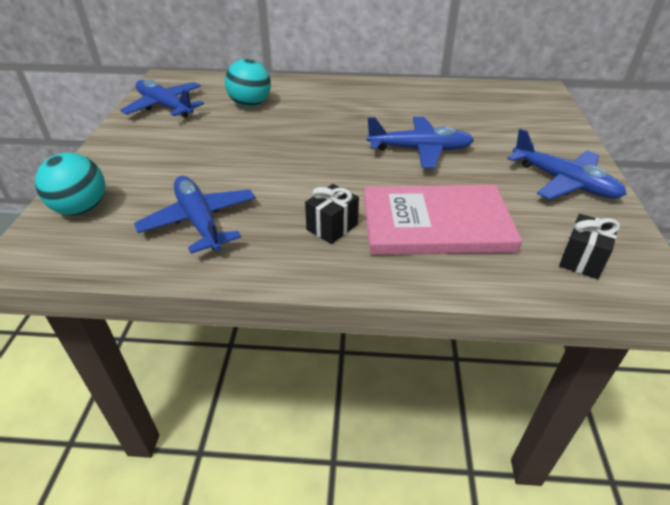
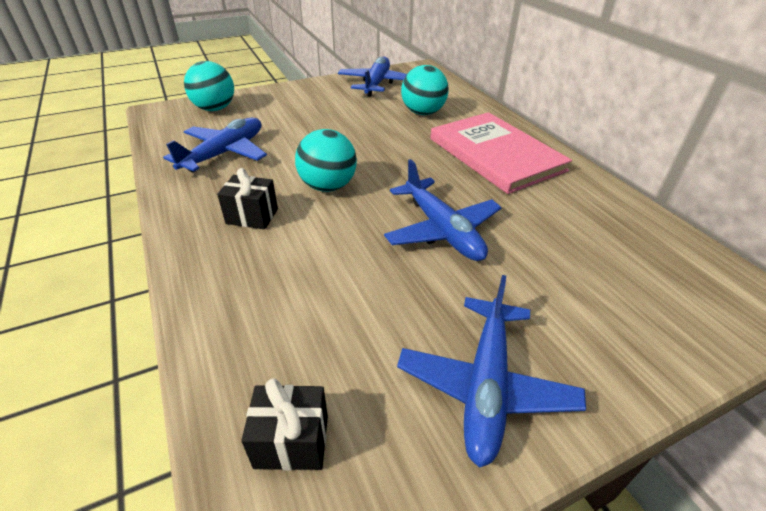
camera: 60 degrees right, 0 degrees up
(321, 179) = (328, 186): none -> turquoise ball
(435, 223) = (297, 280): pink book -> pink book (495, 154)

